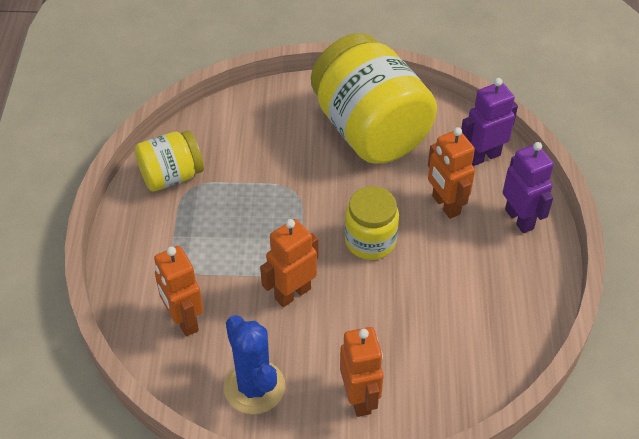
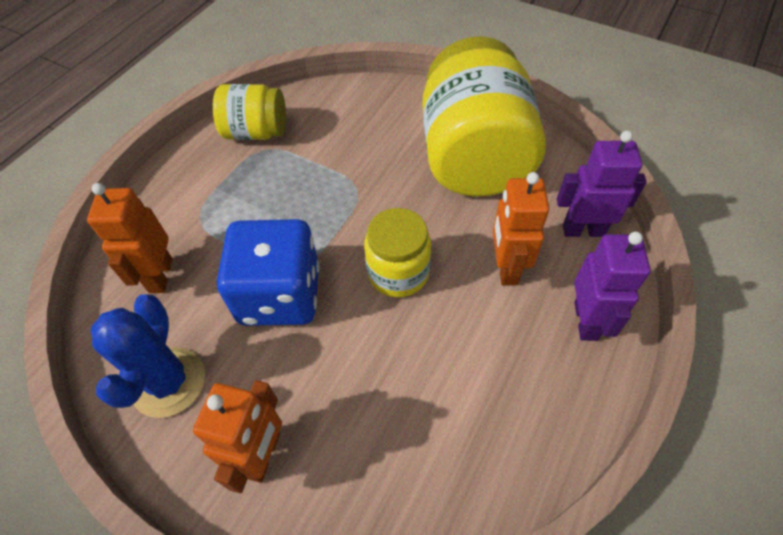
camera: 30 degrees right, 5 degrees up
(292, 293) = (280, 295): orange robot -> blue dice

